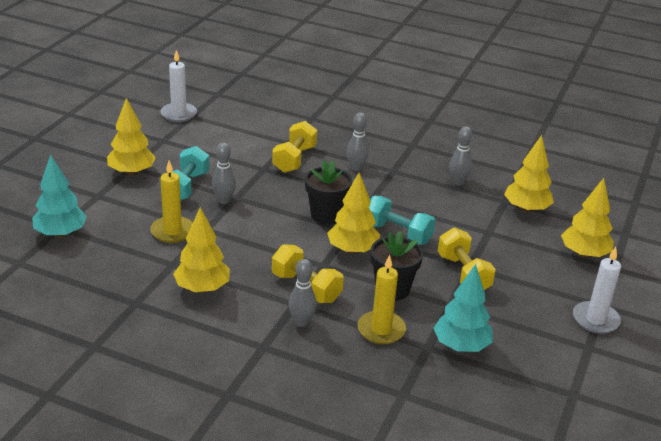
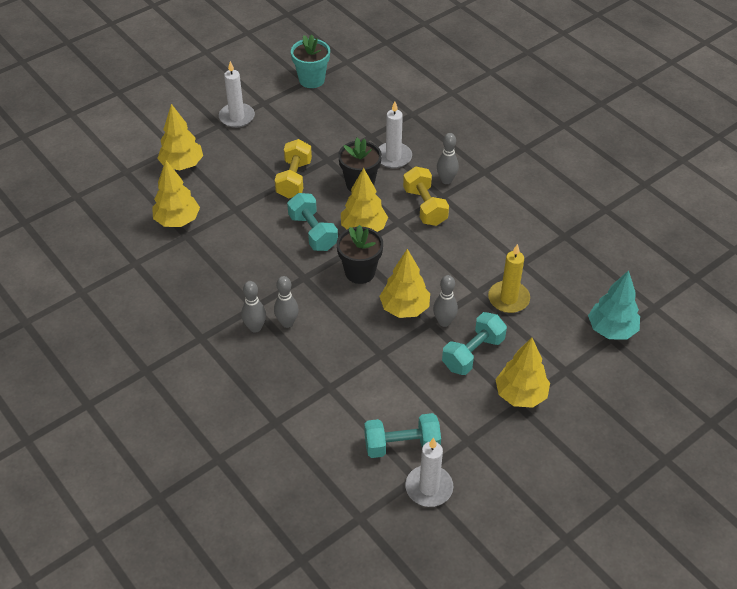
camera: 150 degrees left, 15 degrees up
(202, 288) = (507, 232): yellow tree -> yellow tree (404, 308)
(211, 127) = (402, 445): none -> turquoise dumbbell
(294, 159) = (340, 357): yellow dumbbell -> none
(381, 330) = (393, 157): yellow candle -> white candle
(458, 182) = (205, 271): grey bowling pin -> grey bowling pin (255, 327)
(461, 346) = (347, 129): turquoise tree -> none
(569, 399) = (311, 80): none -> turquoise flower pot

